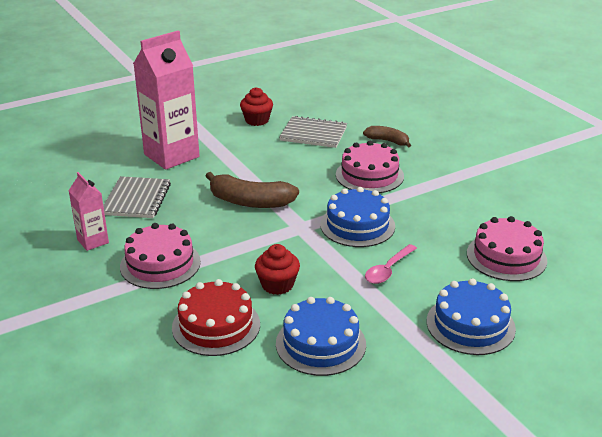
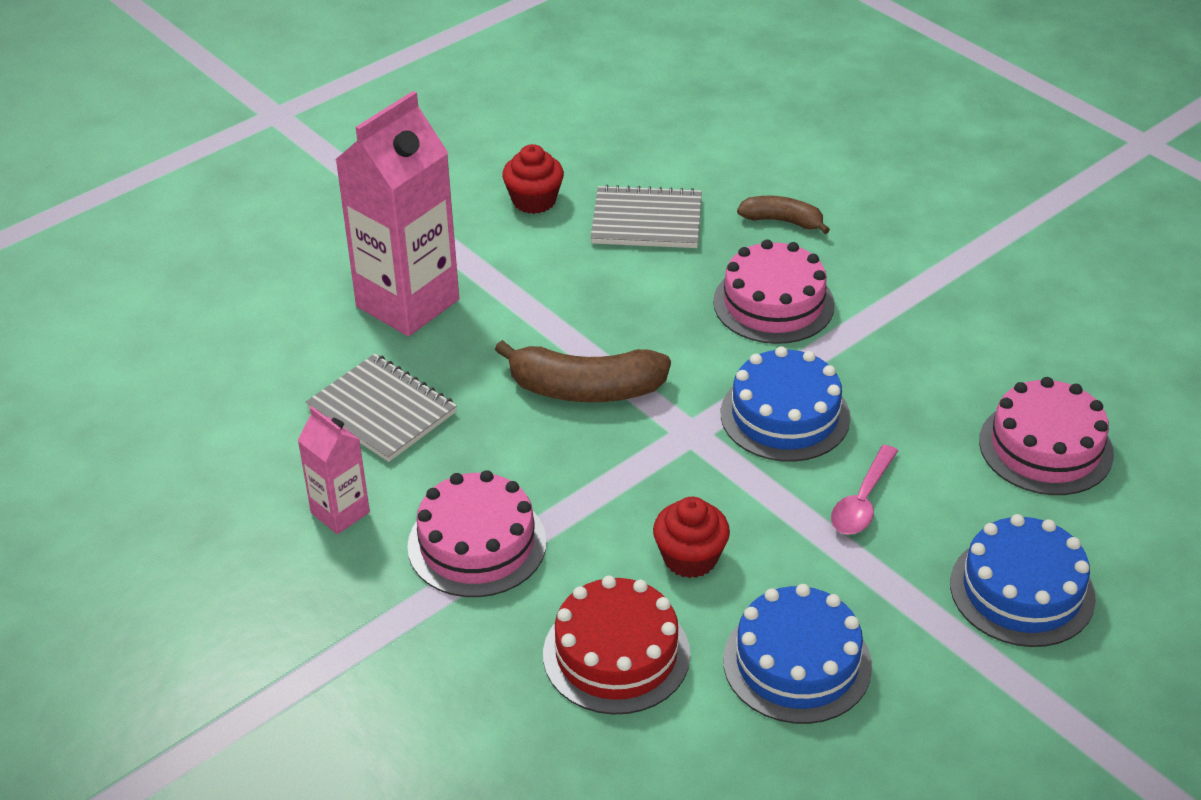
camera: 10 degrees left, 10 degrees up
(136, 199) = (382, 411): grey notebook -> grey notebook turned 45 degrees counterclockwise

